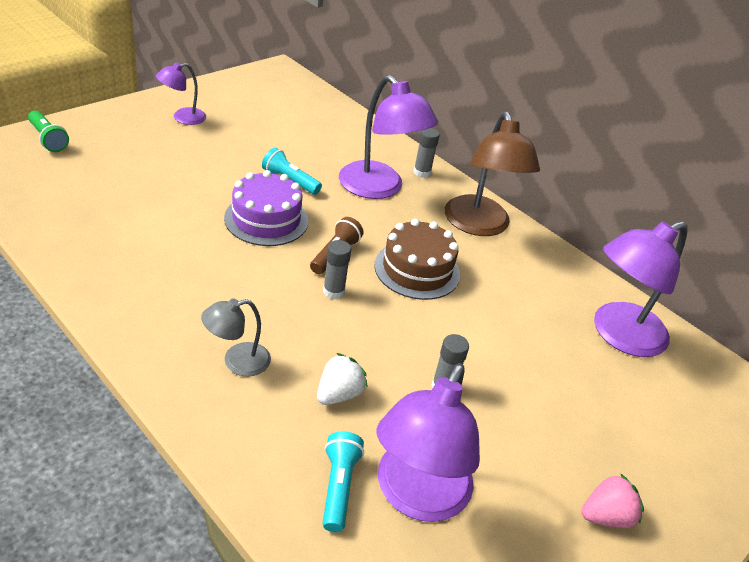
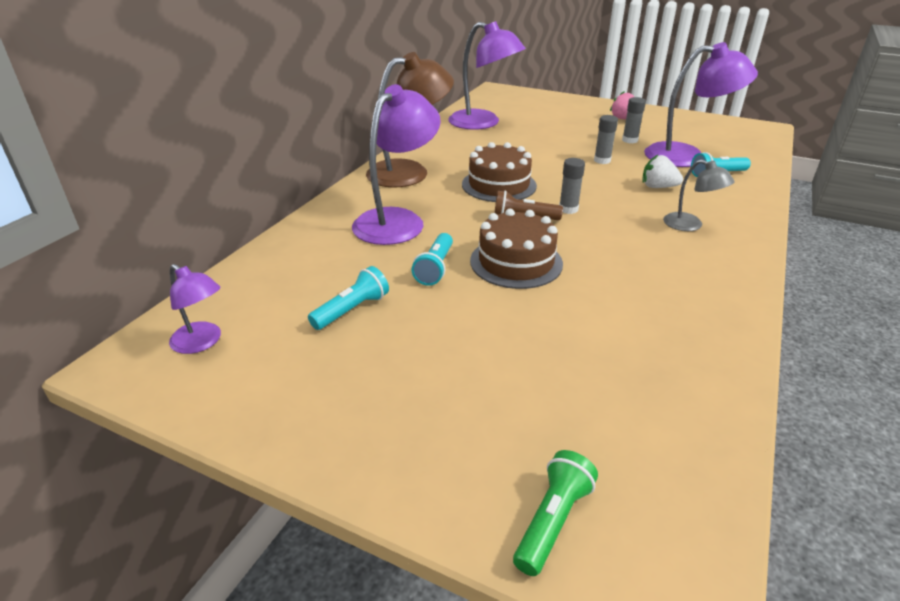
camera: 105 degrees left, 5 degrees down
(182, 118) = (359, 400): purple lamp -> purple lamp (202, 342)
(266, 219) = (516, 262): purple cake -> brown cake
(267, 137) = (352, 310): none -> turquoise flashlight
(422, 172) = (346, 206): grey glue stick -> grey glue stick (630, 140)

